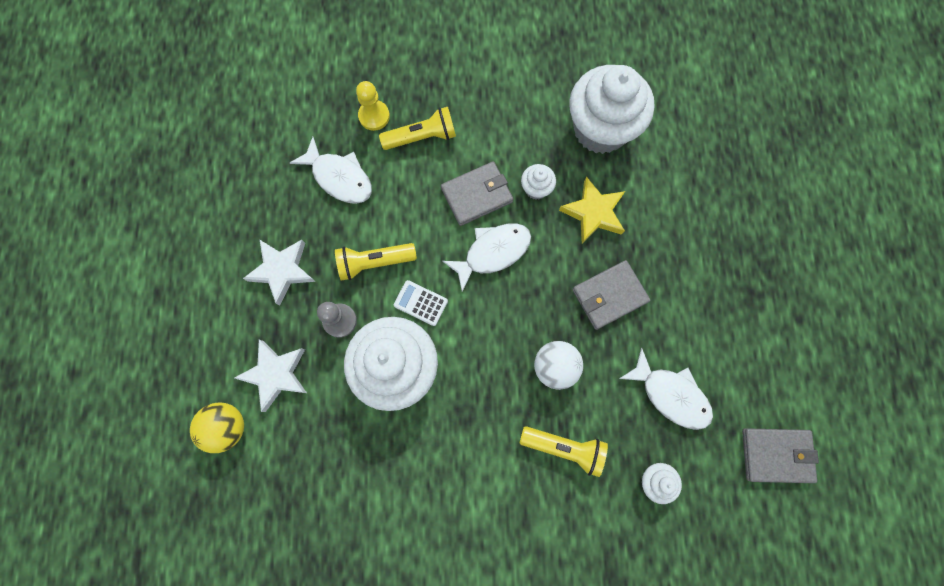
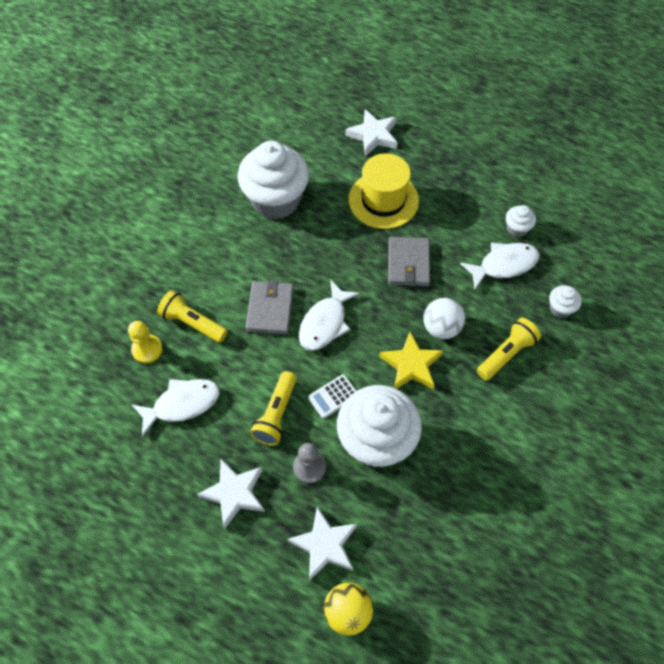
camera: 60 degrees left, 15 degrees down
(422, 137) = (192, 323): yellow flashlight -> yellow flashlight turned 75 degrees counterclockwise
(492, 252) = (325, 323): white fish -> white fish turned 150 degrees counterclockwise
(536, 189) = (293, 266): white cupcake -> white cupcake (516, 229)
(593, 213) = (338, 239): yellow star -> yellow star (411, 365)
(670, 230) = (383, 200): none -> yellow hat
(745, 176) = (373, 135): none -> white star
(776, 455) = (579, 226): grey wallet -> none

